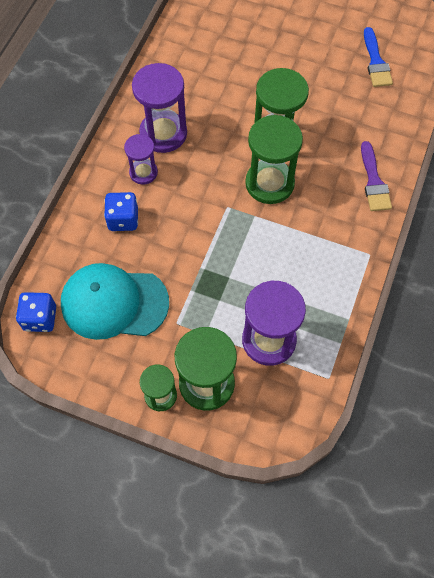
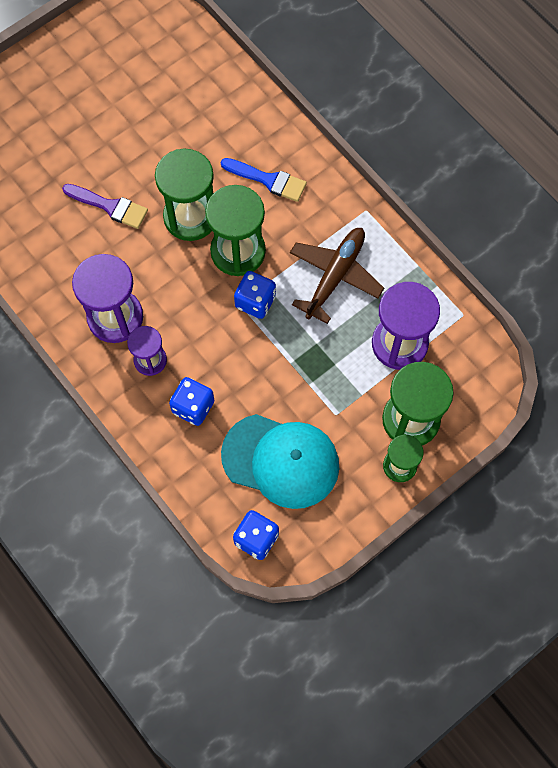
camera: 60 degrees left, 5 degrees up
(114, 303) = (281, 461): turquoise cap -> turquoise cap turned 105 degrees counterclockwise
(236, 216) = (255, 301): none -> blue dice
(295, 261) = (334, 276): none -> brown plane
(374, 182) = (294, 161): purple brush -> purple brush (110, 206)
(376, 62) = (162, 77): blue brush -> blue brush (268, 180)

